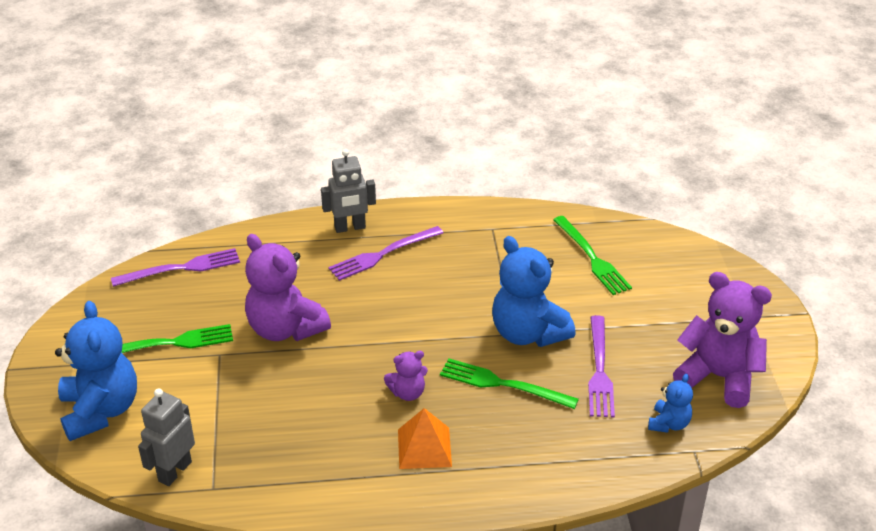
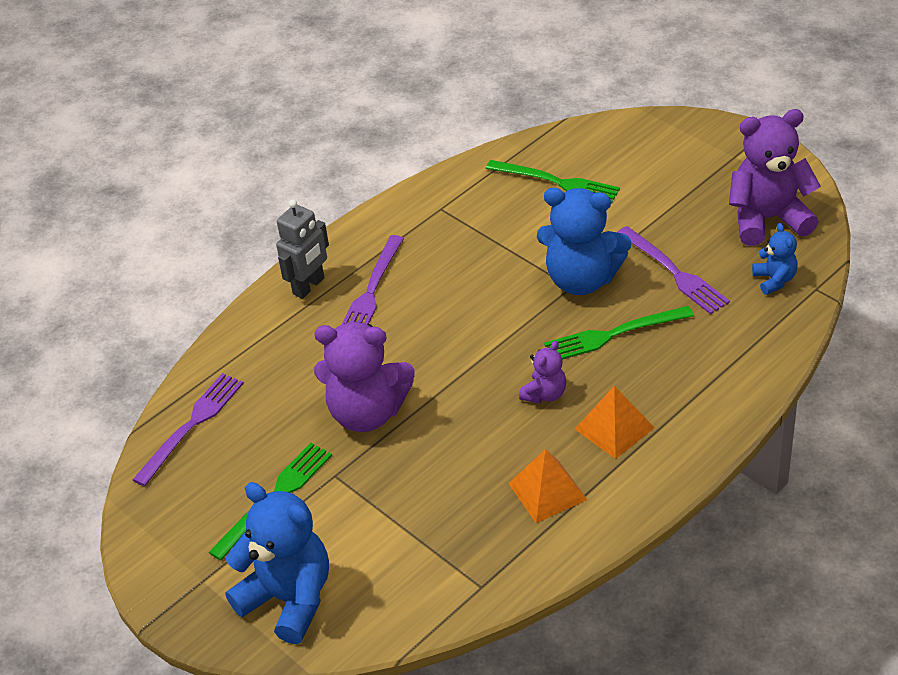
camera: 35 degrees left, 5 degrees up
(174, 471) = (429, 598): grey robot -> none
(329, 458) = (547, 491): none -> orange pyramid

